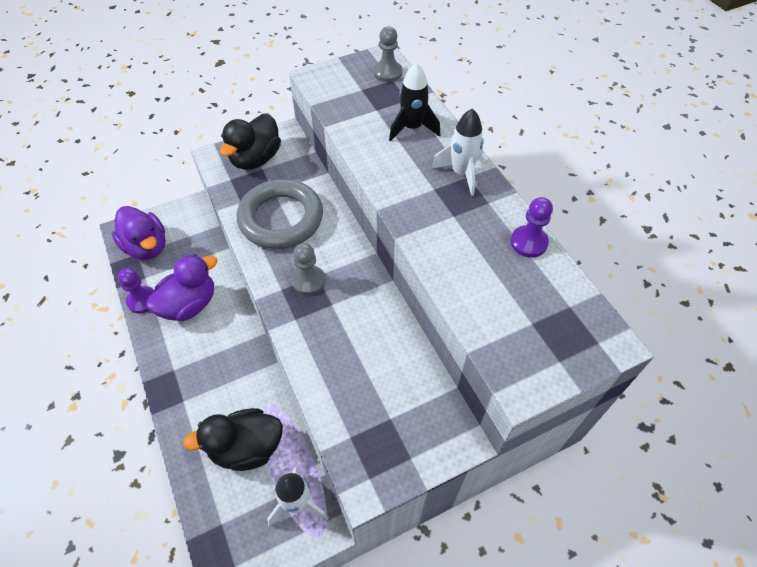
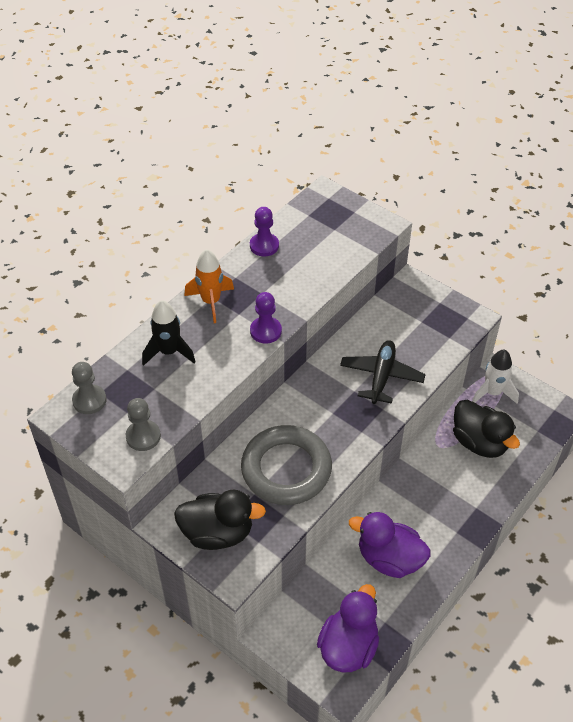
camera: 115 degrees left, 5 degrees down
(142, 300) = (410, 605): purple pawn -> purple pawn (265, 331)
(308, 281) = (342, 416): grey pawn -> grey pawn (143, 436)
(335, 336) = (381, 376): none -> black plane
(461, 173) = (211, 302): white rocket -> orange rocket

